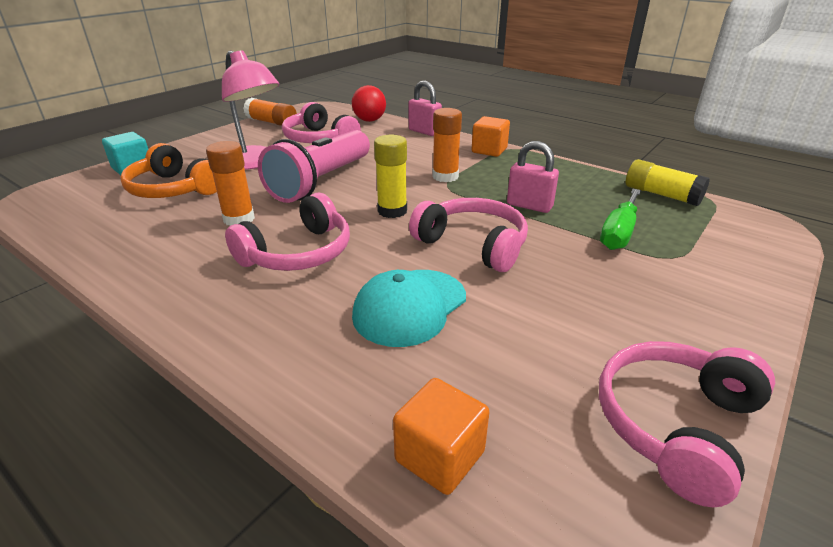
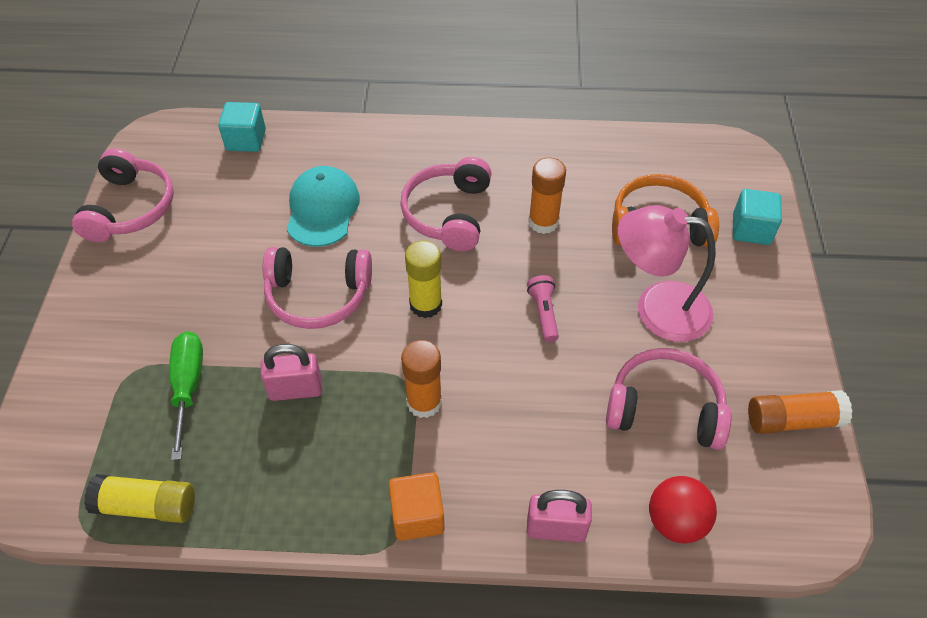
camera: 145 degrees right, 20 degrees up
(321, 182) = (543, 313): pink flashlight -> pink flashlight, size x0.41
(439, 456) = (246, 140): orange cube -> turquoise cube

